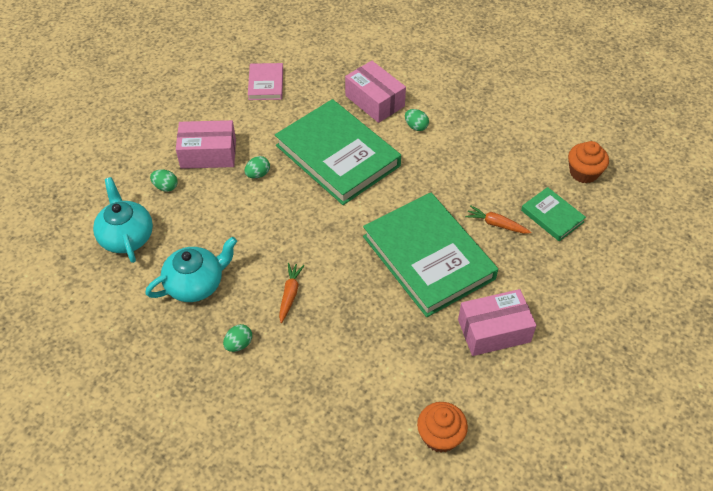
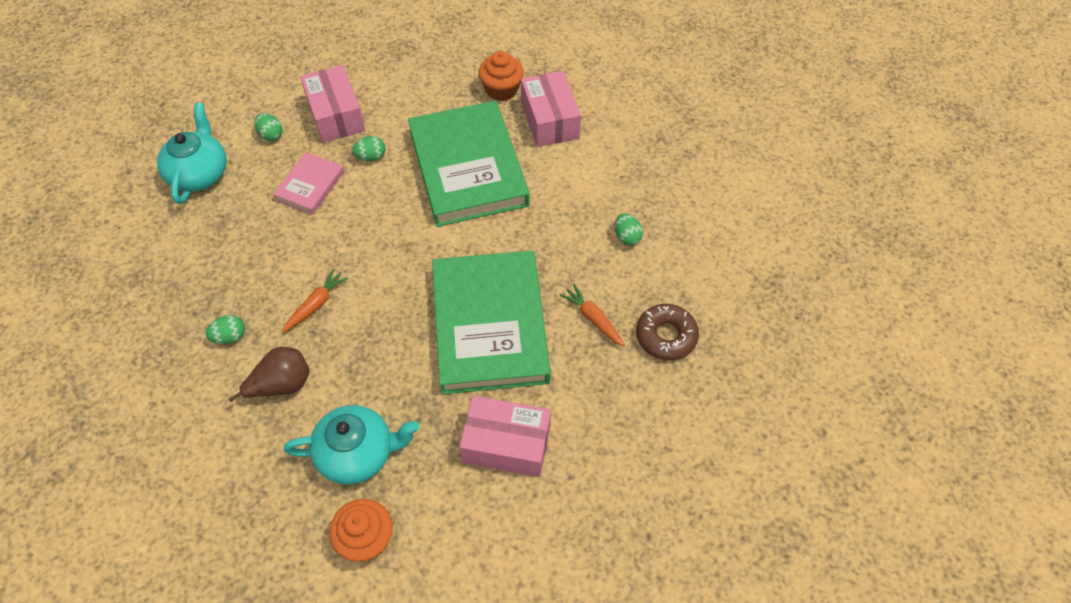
camera: 25 degrees right, 5 degrees up
(196, 284) = (232, 252): turquoise teapot -> turquoise teapot (358, 453)
(208, 154) = (336, 115): pink box -> pink box turned 45 degrees clockwise
(266, 84) = (445, 59): pink book -> pink book (310, 186)
(304, 360) = (282, 385): none -> brown pear
(416, 126) = (576, 167): green egg -> green egg (626, 237)
(552, 216) = (666, 336): green book -> brown donut
(583, 172) = (740, 298): orange cupcake -> orange cupcake (501, 89)

